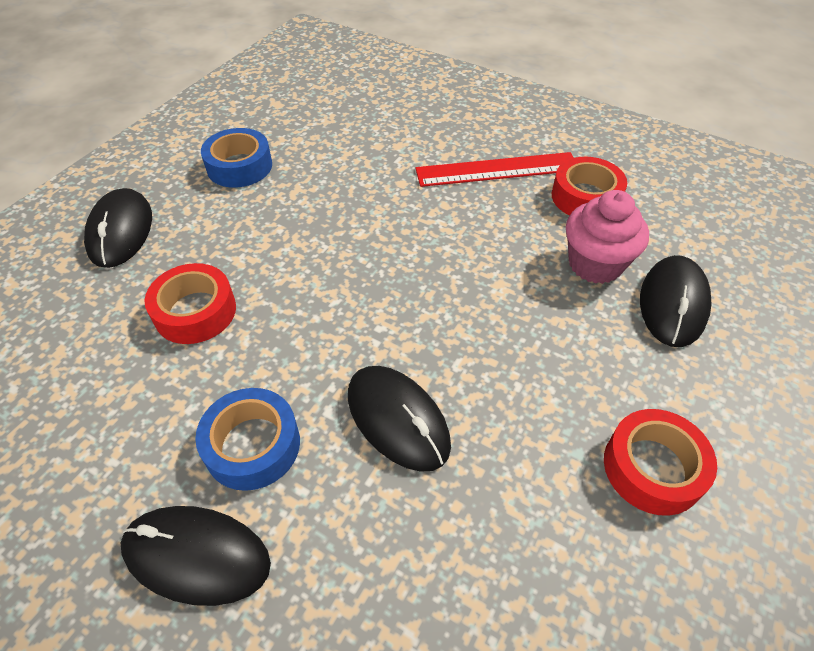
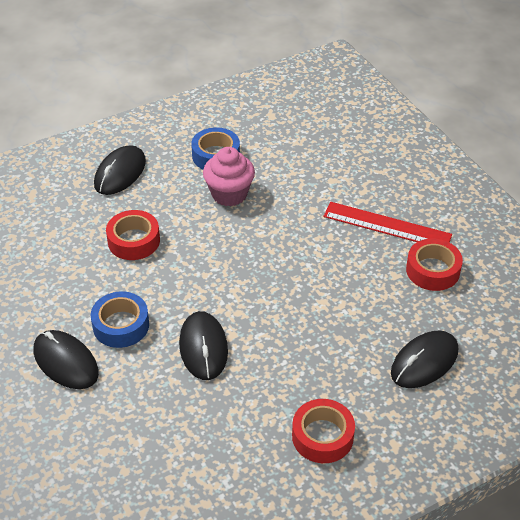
camera: 30 degrees right, 5 degrees down
(595, 264) = (396, 316): pink cupcake -> pink cupcake (229, 194)

